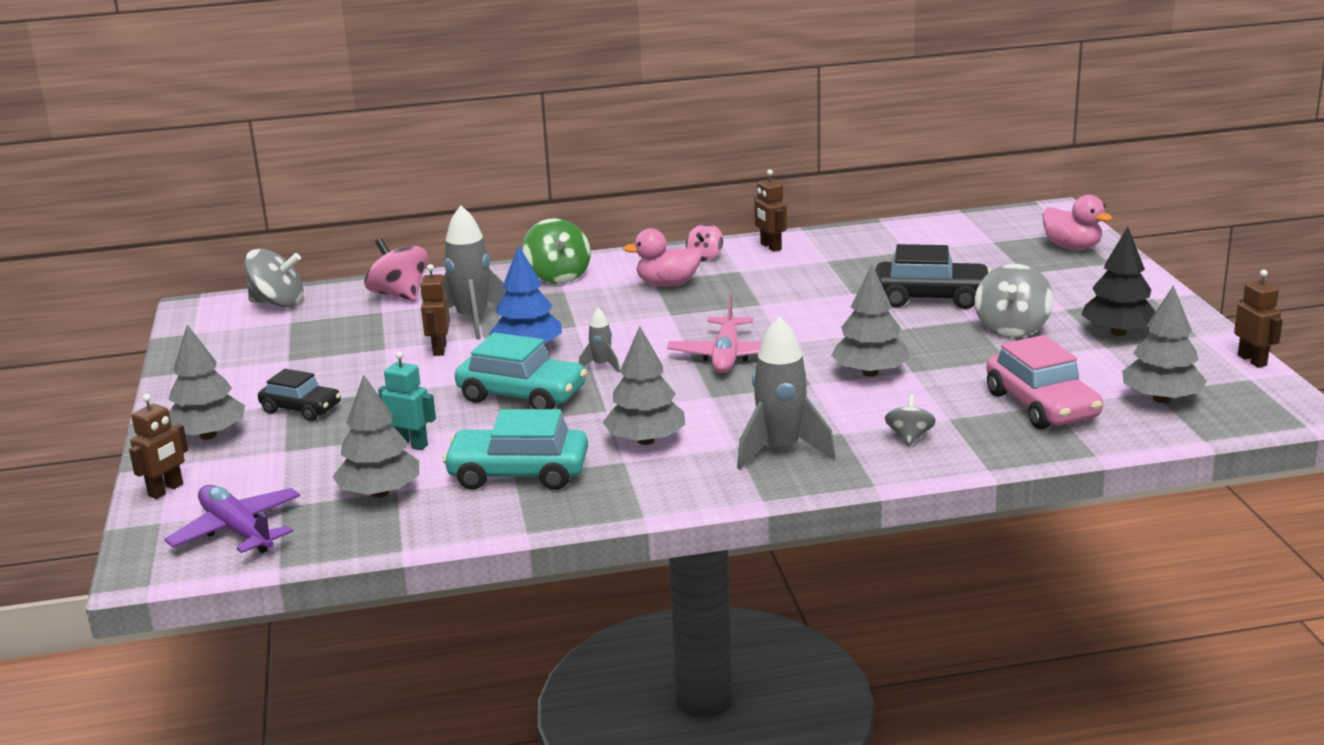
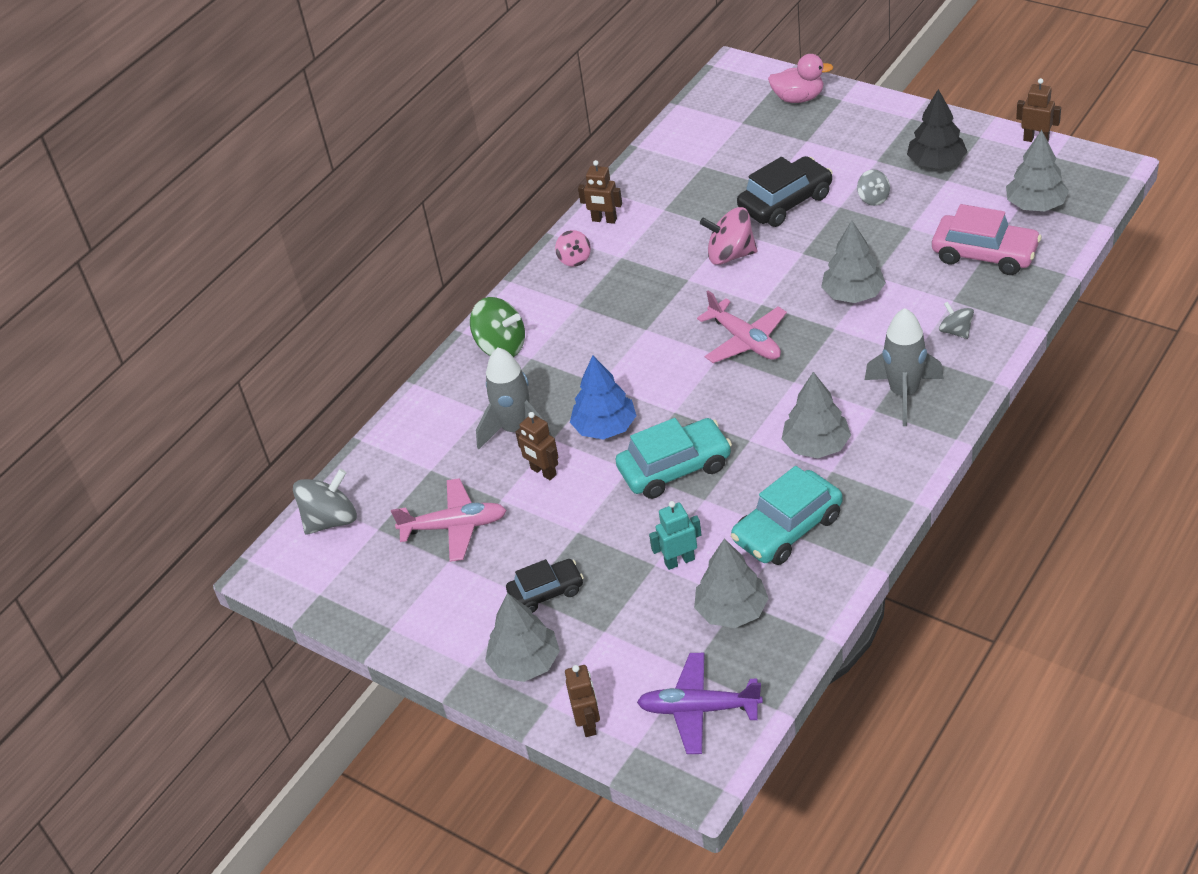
camera: 40 degrees left, 20 degrees up
(330, 345) = (455, 526): none -> pink plane
(399, 295) = (414, 446): pink spinning top -> pink spinning top (730, 255)
(601, 365) = (680, 405): grey rocket -> none
(667, 284) = (595, 303): pink duck -> none
(1012, 328) = (873, 198): grey spinning top -> grey spinning top, size x0.58

